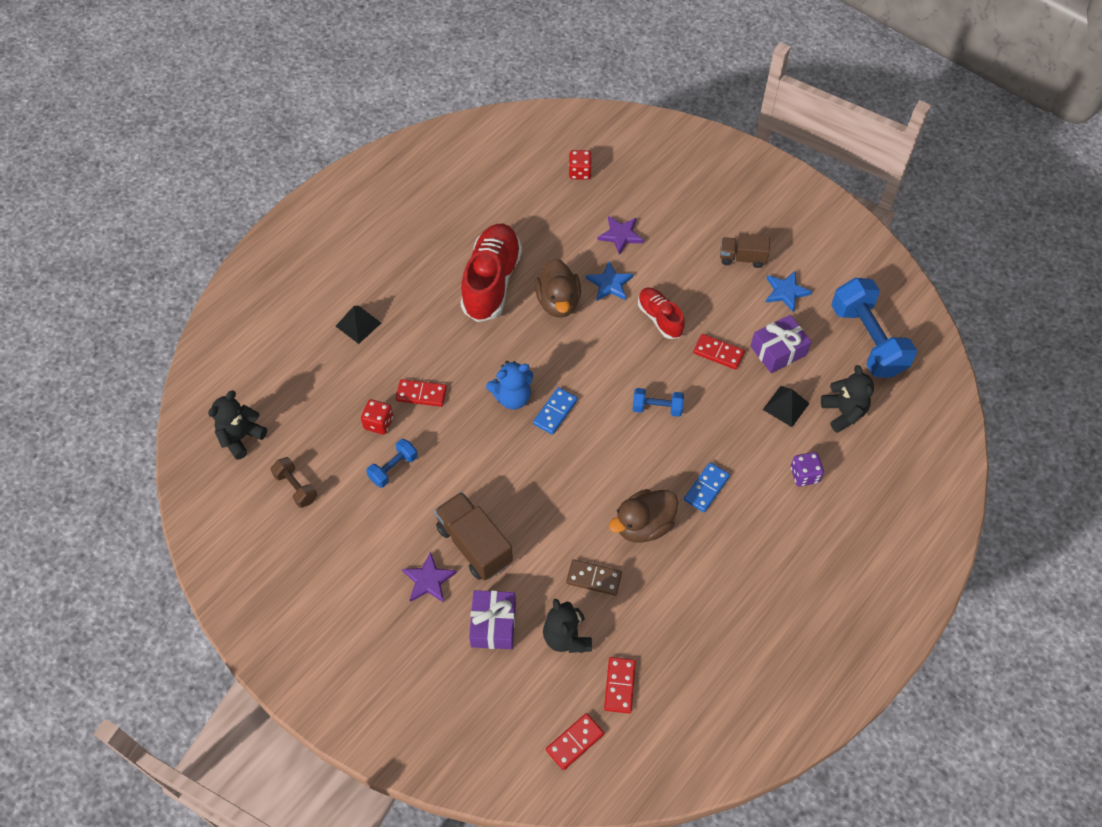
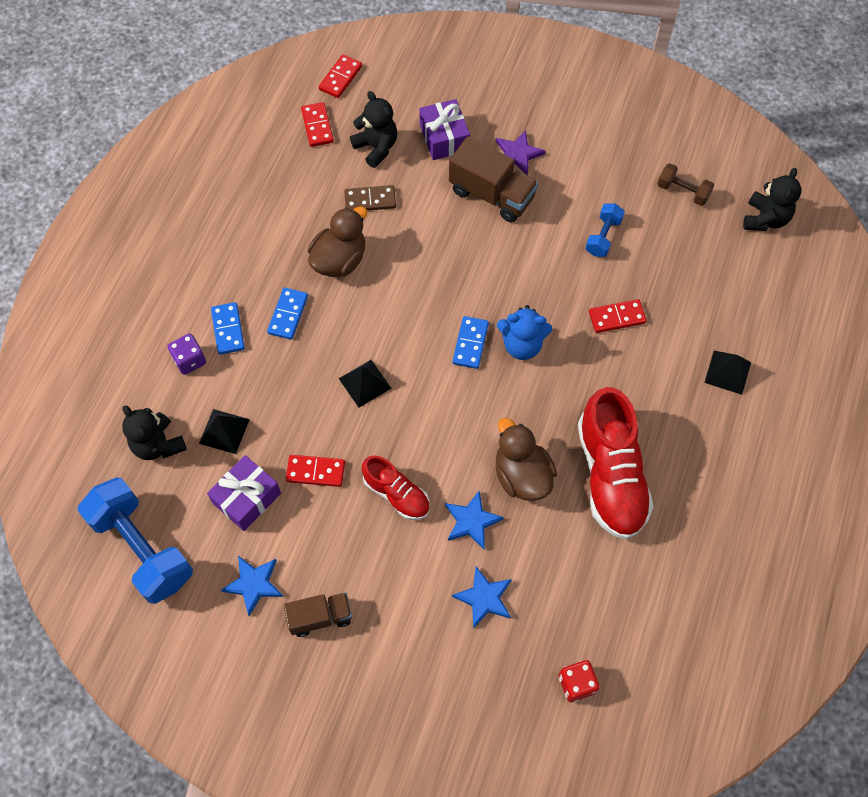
camera: 160 degrees right, 5 degrees up
(378, 423) = (642, 274): red dice -> none
(512, 397) = (522, 345): blue teddy bear -> blue teddy bear turned 135 degrees counterclockwise
(620, 235) = (484, 598): purple star -> blue star
(657, 408) = (364, 383): blue dumbbell -> black pyramid
(764, 492) = (228, 329): none -> blue domino

